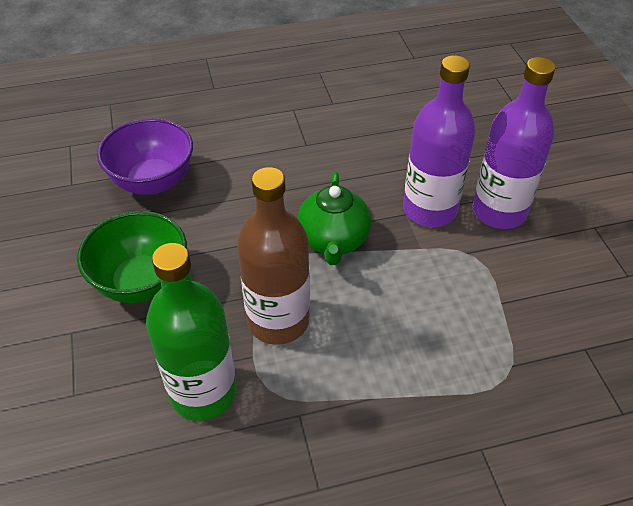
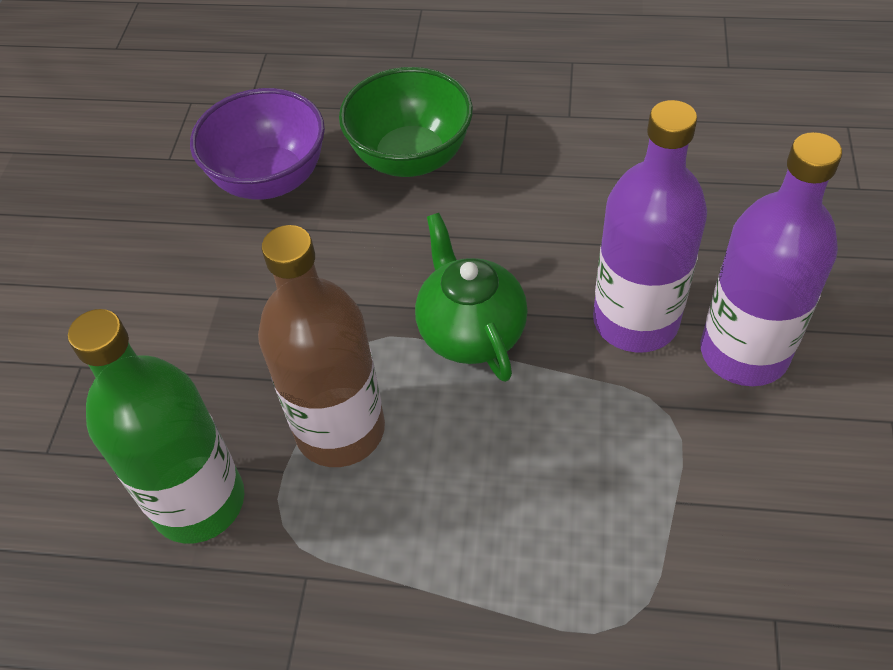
camera: 25 degrees right, 5 degrees up
(142, 282) = (193, 321): green bowl -> green bowl (411, 158)
(333, 241) = (470, 331): green teapot -> green teapot turned 135 degrees clockwise

